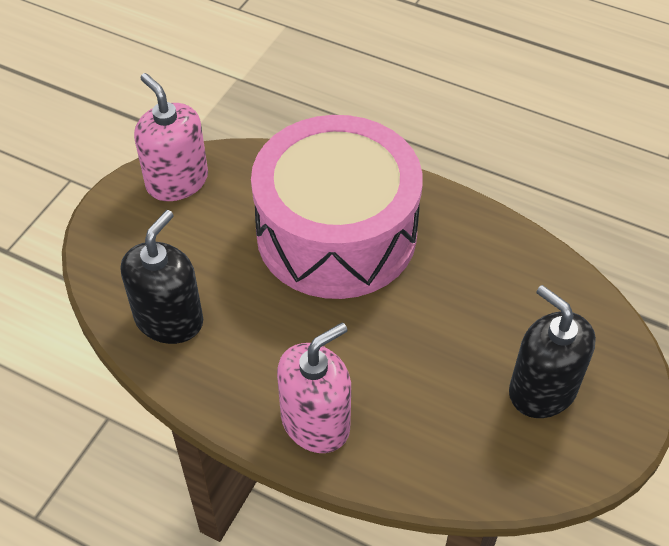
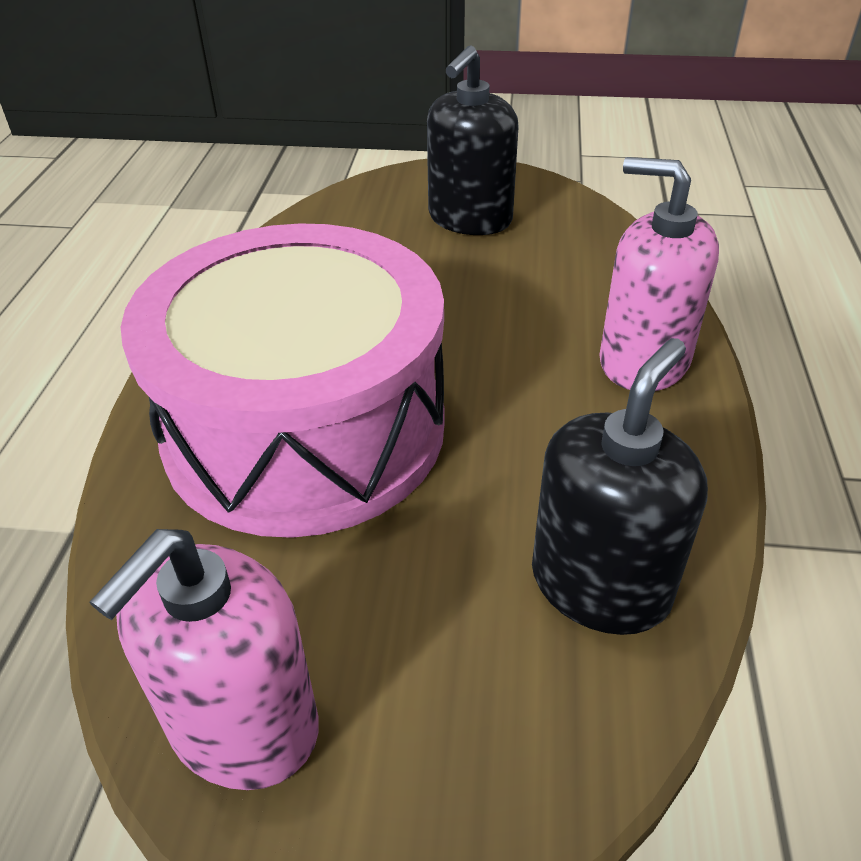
camera: 110 degrees left, 10 degrees down
(169, 319) = (600, 584): black soap dispenser -> black soap dispenser turned 120 degrees clockwise

